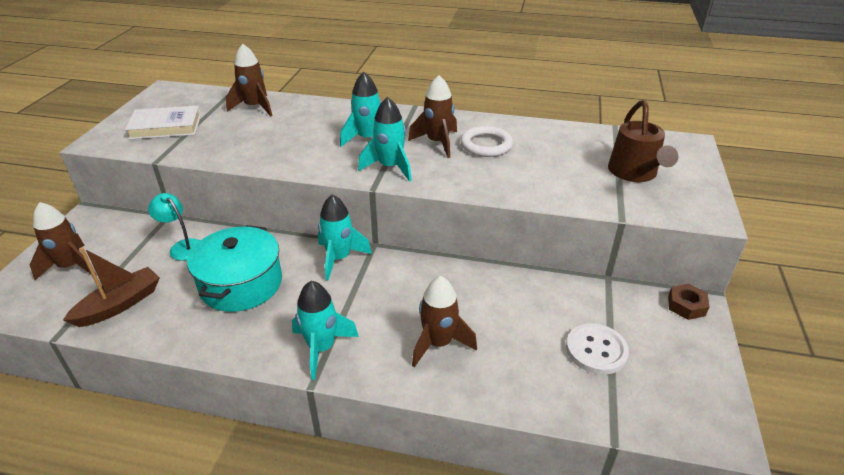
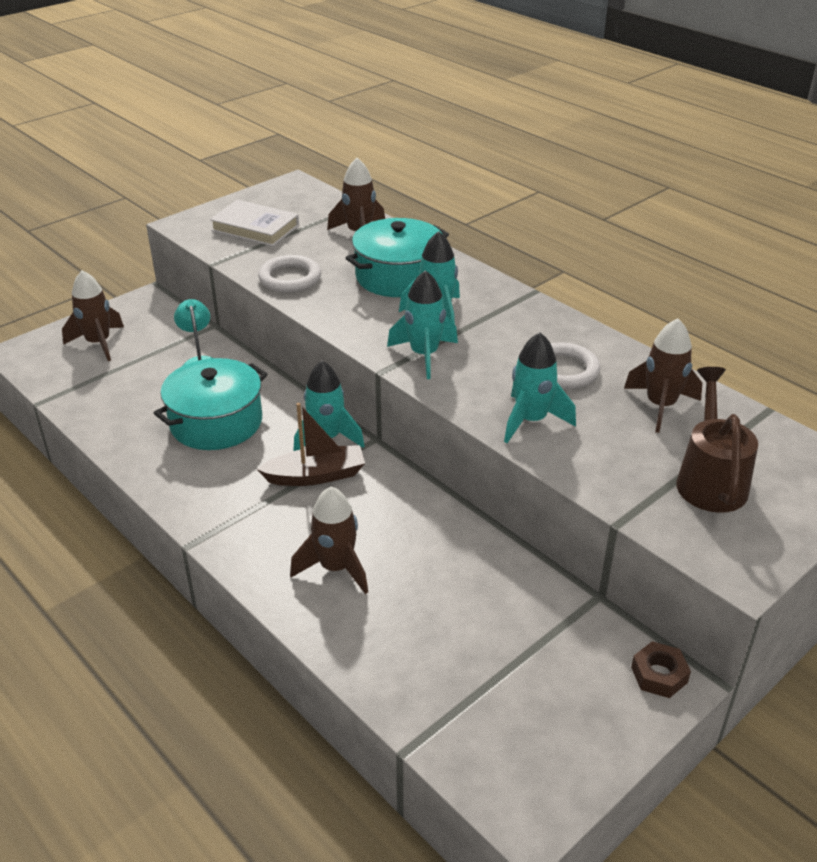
camera: 35 degrees right, 0 degrees up
(120, 304) = (106, 396): brown boat -> brown boat (316, 475)
(233, 151) = (290, 278): none -> white ring
(314, 125) = (398, 276): none -> turquoise pot
(321, 348) = (227, 517): turquoise rocket -> turquoise rocket (531, 421)
(437, 143) = (509, 346): brown rocket -> brown rocket (660, 406)
(596, 350) = (490, 661): white button -> none
(634, 173) = (710, 479): brown watering can -> brown watering can turned 150 degrees clockwise

